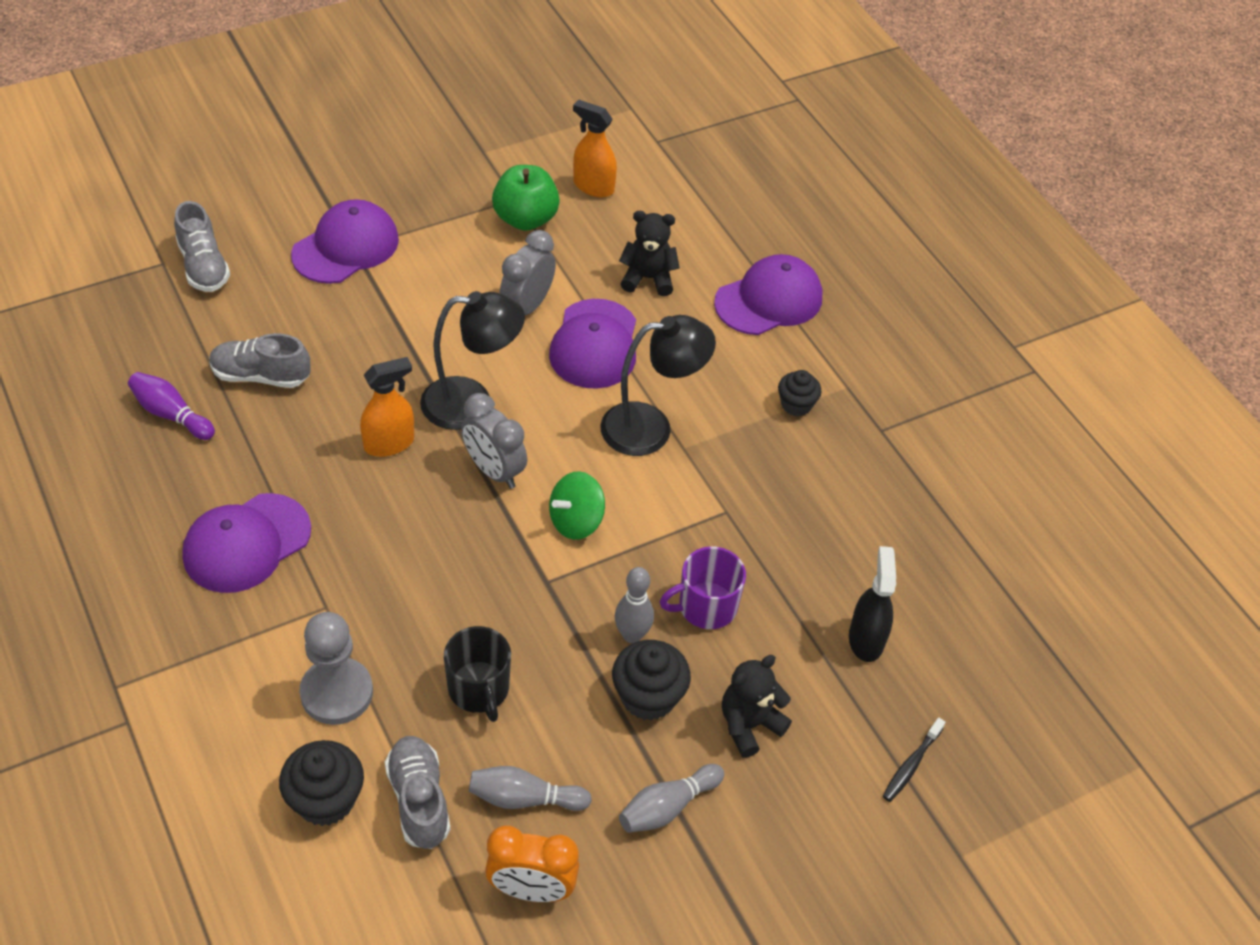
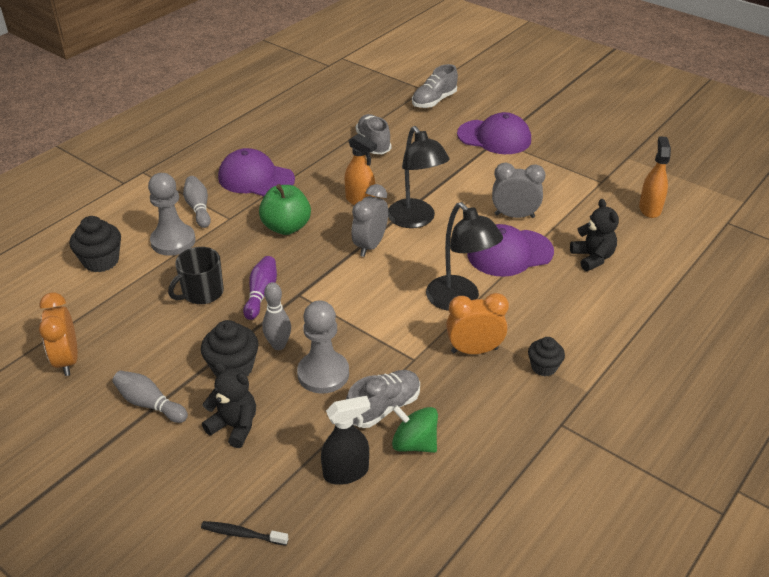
camera: 70 degrees right, 10 degrees down
(171, 414) = (324, 127): purple bowling pin -> purple bowling pin (261, 294)
(419, 800) = (114, 295): grey shoe -> grey shoe (384, 407)
(525, 219) = (589, 191): green apple -> green apple (286, 227)
(525, 798) = (131, 337): grey bowling pin -> grey bowling pin (198, 208)
(576, 521) = (355, 291): green spinning top -> green spinning top (414, 443)
(706, 607) = (323, 374): purple mug -> grey pawn
(740, 451) = (474, 350): none -> orange clock
(769, 300) = (633, 322): purple cap -> none

